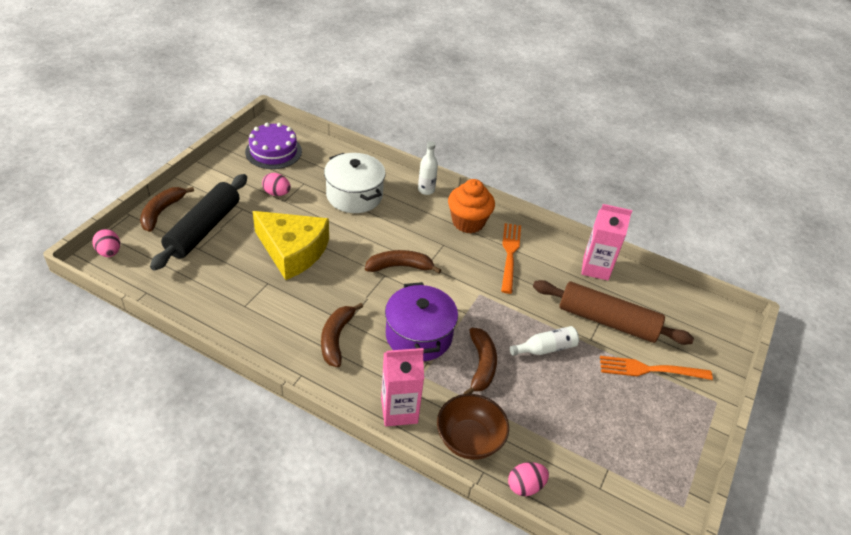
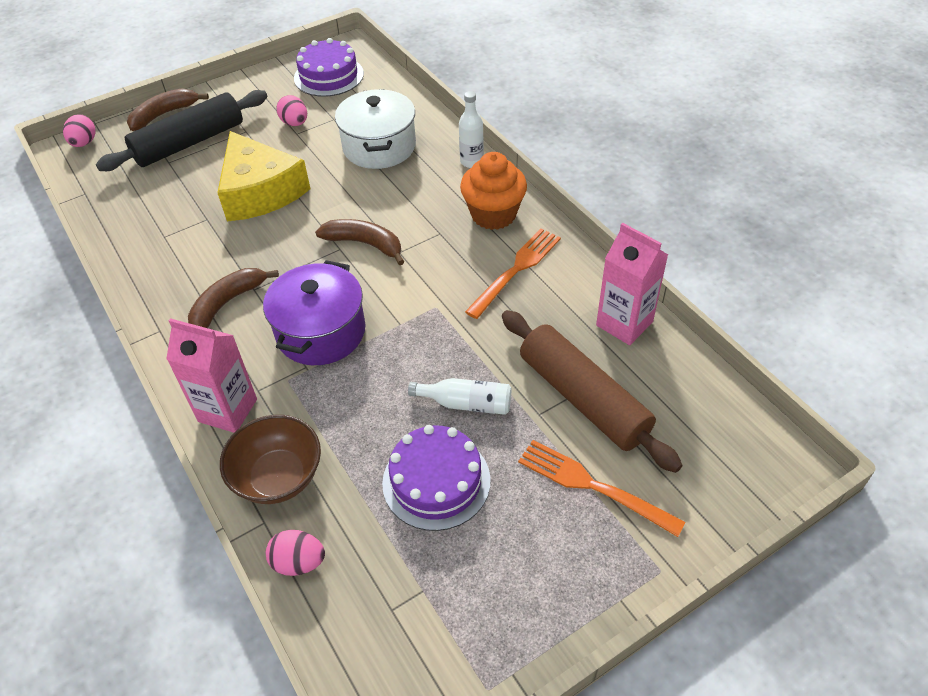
camera: 35 degrees right, 5 degrees up
(481, 365) = (366, 394): brown banana -> none
(565, 402) = (436, 481): none -> purple cake

